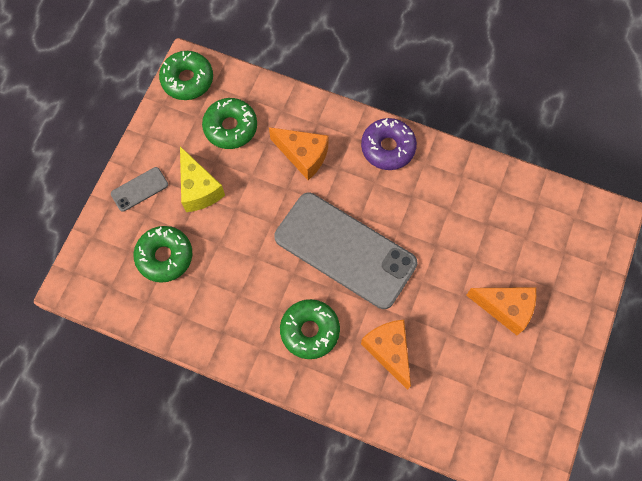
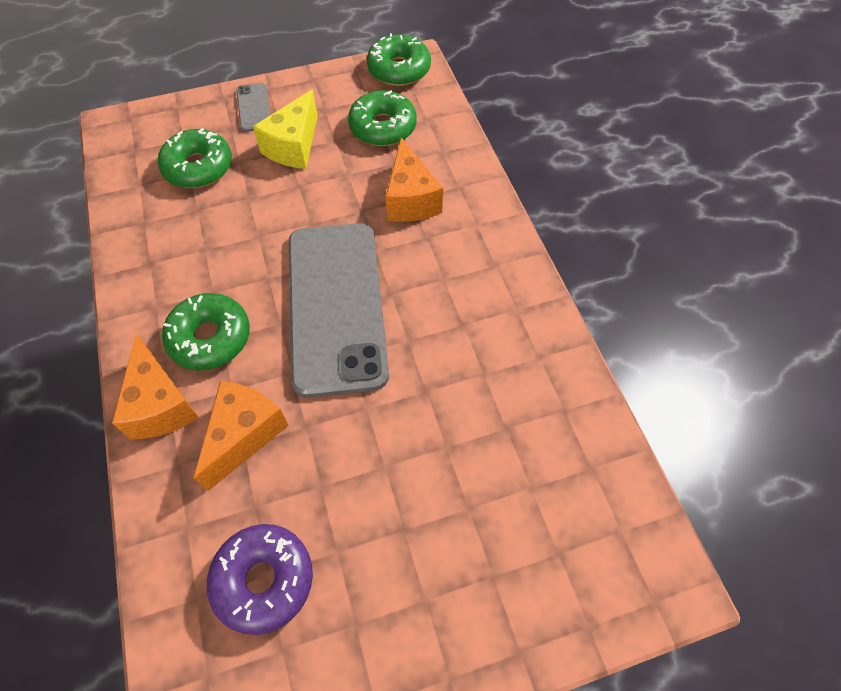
camera: 50 degrees right, 10 degrees down
(139, 189) = (254, 108): grey phone -> grey phone turned 60 degrees clockwise
(388, 148) = (497, 263): purple donut -> purple donut (263, 580)
(505, 309) = (410, 533): orange cheese -> orange cheese (161, 404)

